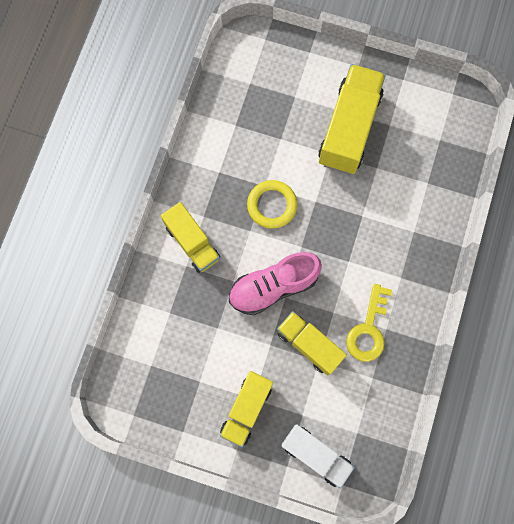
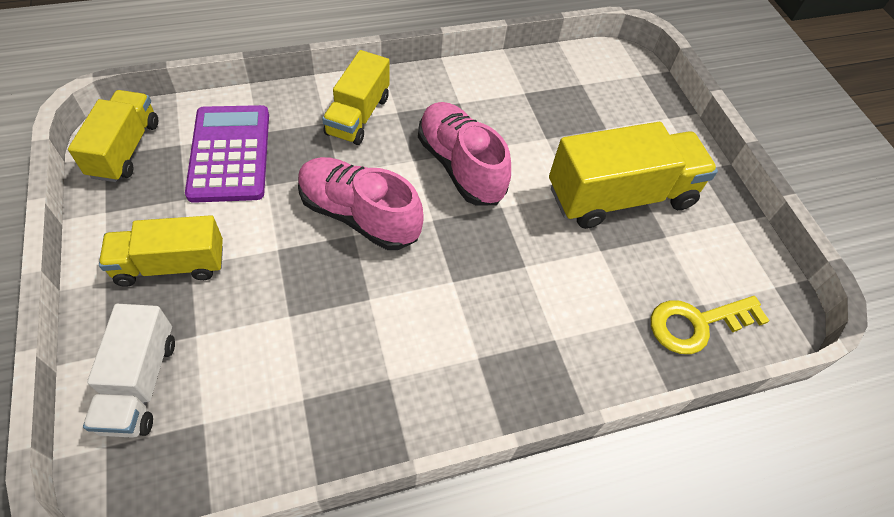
camera: 50 degrees right, 20 degrees down
(178, 338) = (230, 154): none -> purple calculator
(272, 205) = (460, 166): yellow ring -> pink shoe
(309, 345) = (305, 293): yellow truck -> yellow truck (125, 149)
(368, 329) = (373, 355): yellow key -> yellow key (696, 324)

